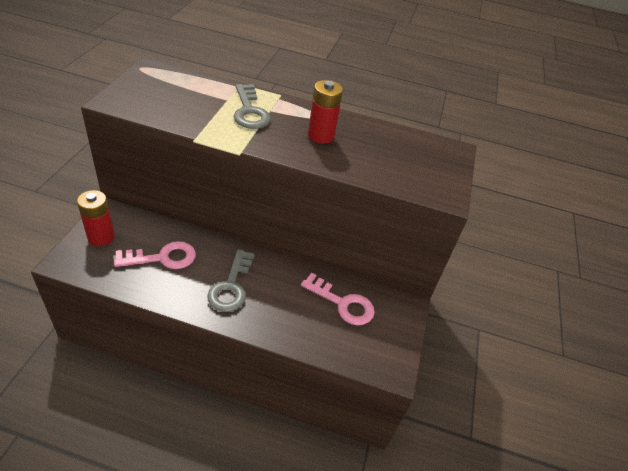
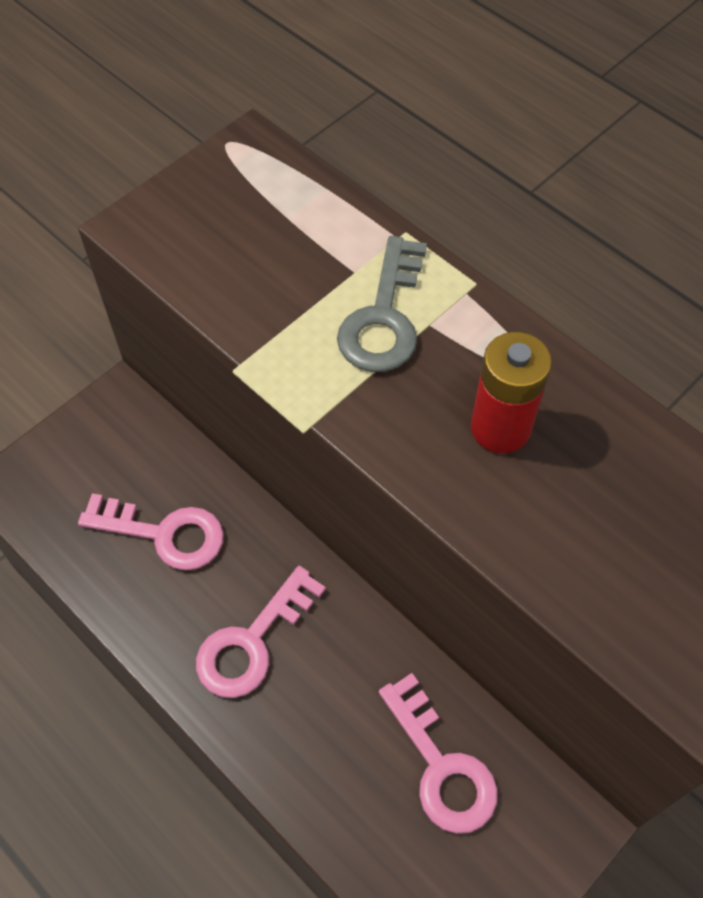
camera: 35 degrees right, 15 degrees up
(101, 237) = (84, 452): red battery -> none
(231, 286) = (252, 642): grey key -> pink key

